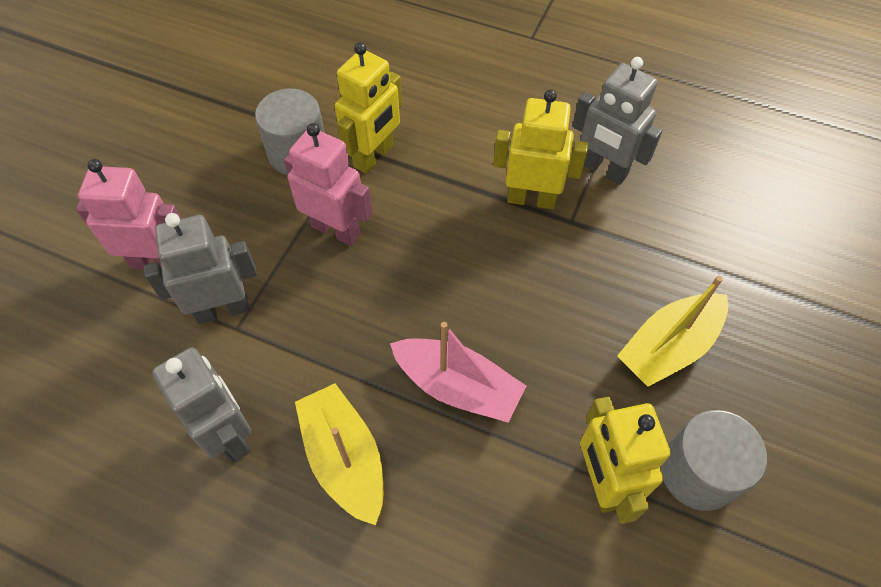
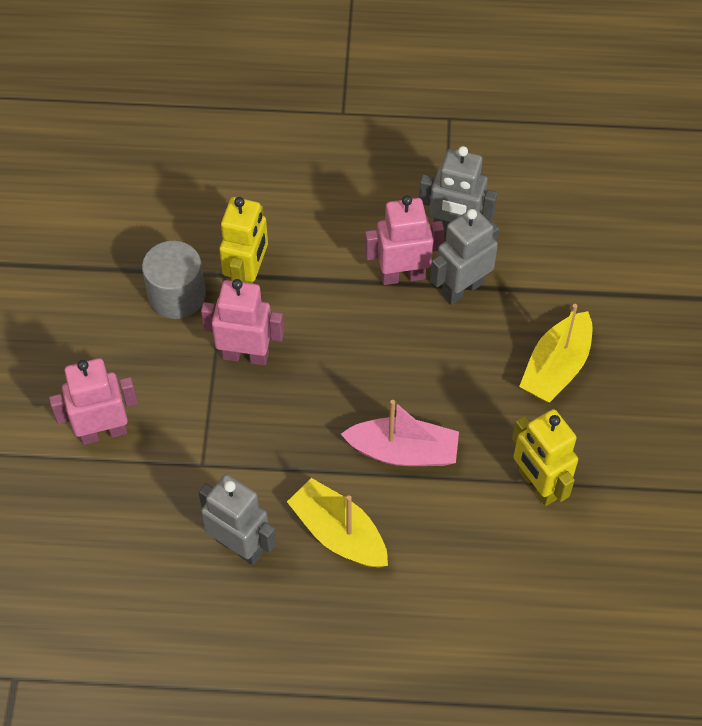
camera: 20 degrees left, 0 degrees up
(223, 309) = (182, 453): grey robot -> grey robot (462, 288)
(531, 199) = (402, 275): yellow robot -> pink robot
(698, 472) = (606, 454): grey cylinder -> none

